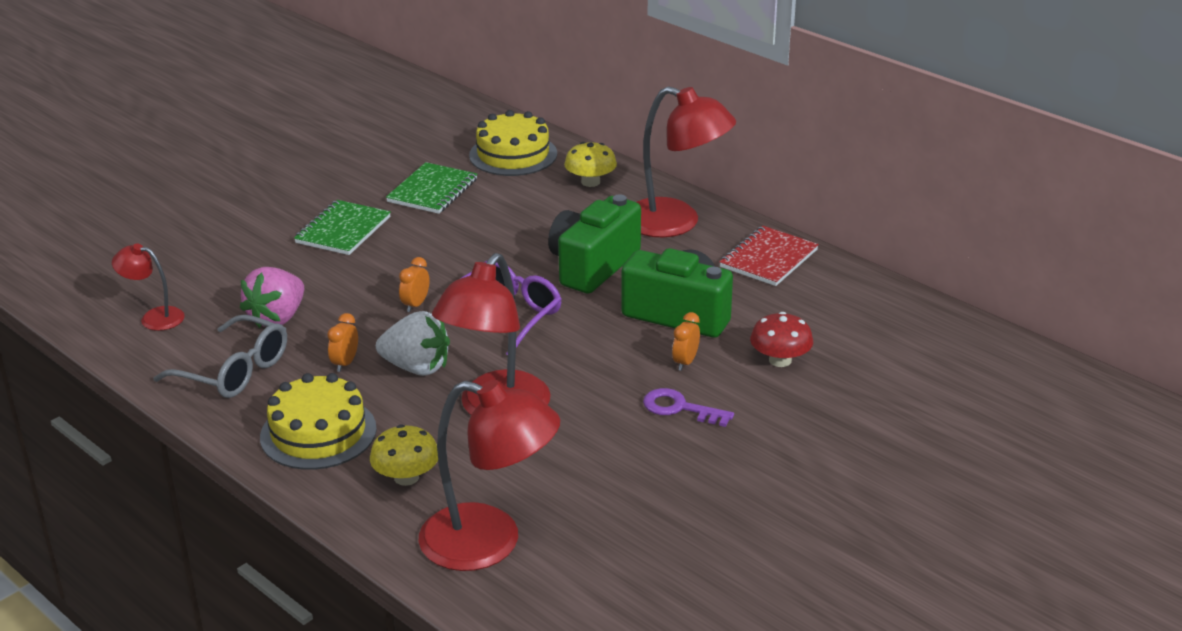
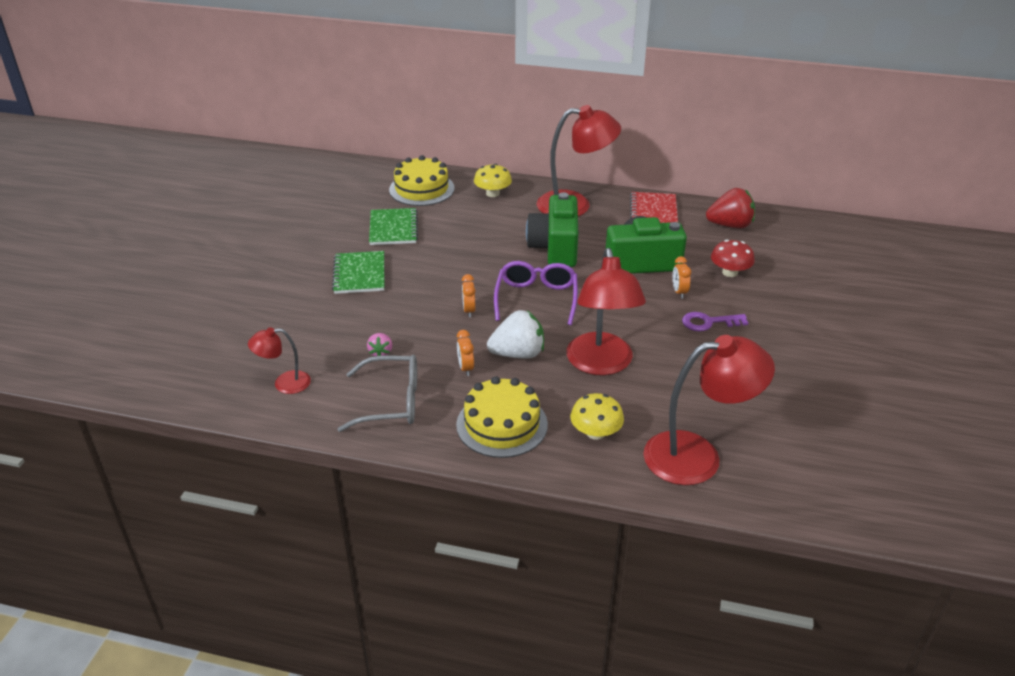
camera: 30 degrees left, 5 degrees up
(277, 318) = (381, 352): pink strawberry -> pink strawberry, size x0.51
(852, 304) = (730, 225): none -> red strawberry

